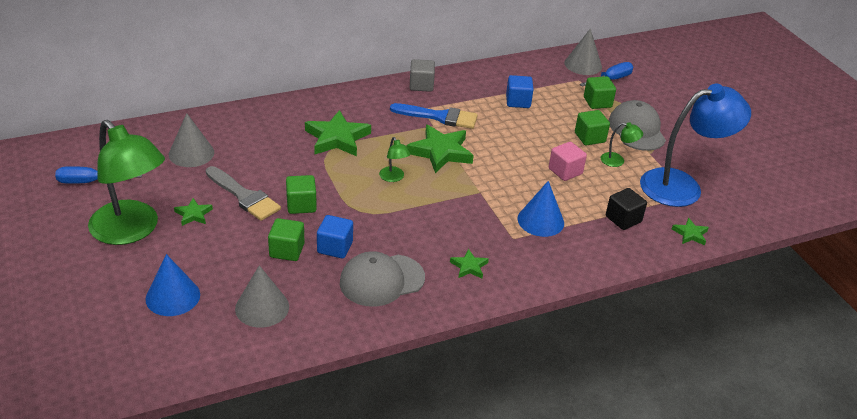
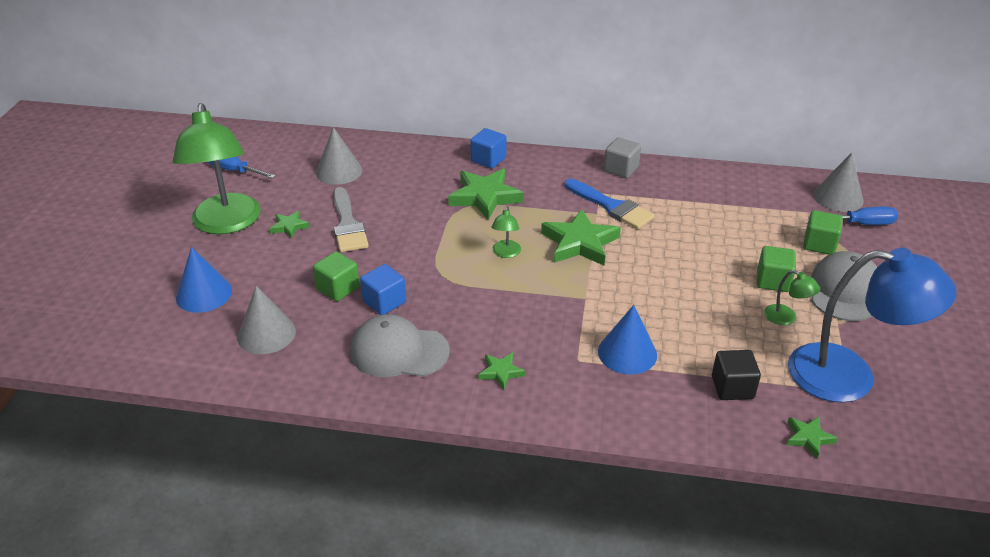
camera: 35 degrees right, 0 degrees up
(301, 205) = (391, 250): green cube -> none
(518, 101) = (718, 216): blue cube -> blue cube (488, 159)
(565, 171) = (707, 309): pink cube -> none

